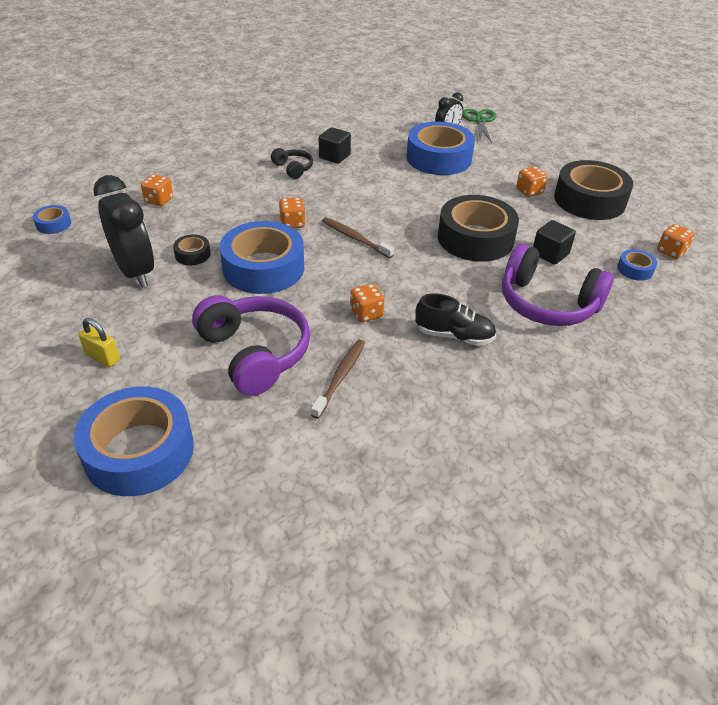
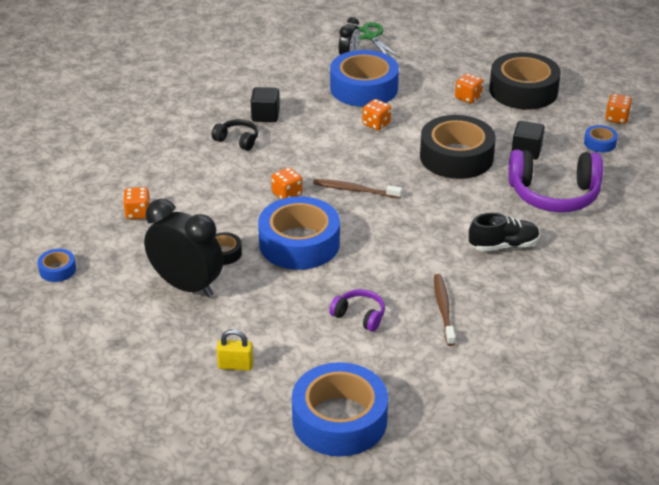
camera: 25 degrees left, 5 degrees down
(254, 353) = (359, 316): purple headphones -> purple headphones, size x0.49
(366, 313) = (420, 252): orange dice -> orange dice (376, 124)

